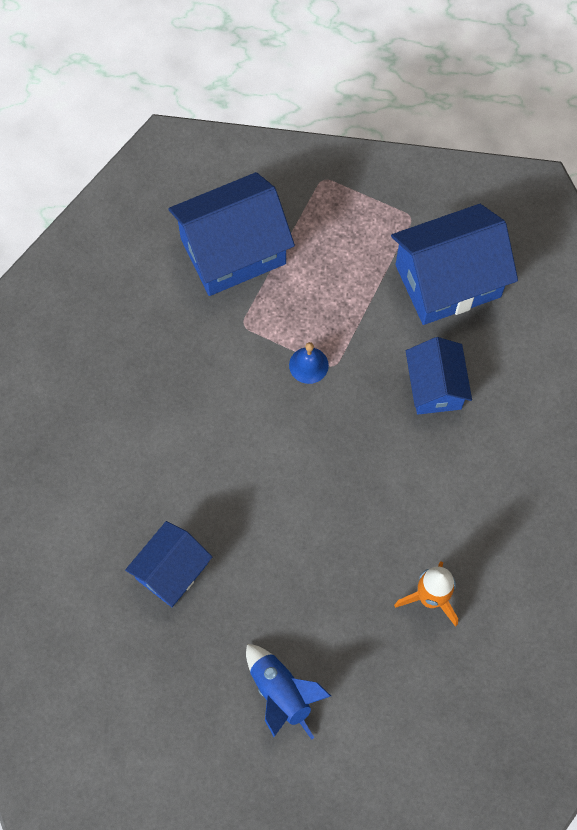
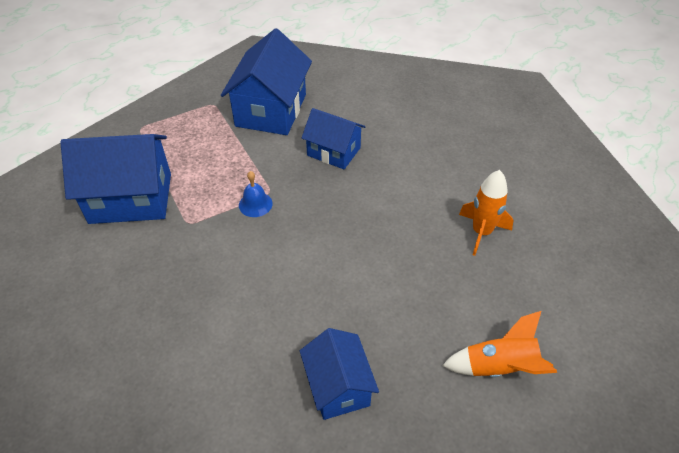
camera: 55 degrees left, 20 degrees down
(233, 251) = (131, 198): blue house -> blue house turned 75 degrees clockwise
(281, 693) = (499, 367): blue rocket -> orange rocket

